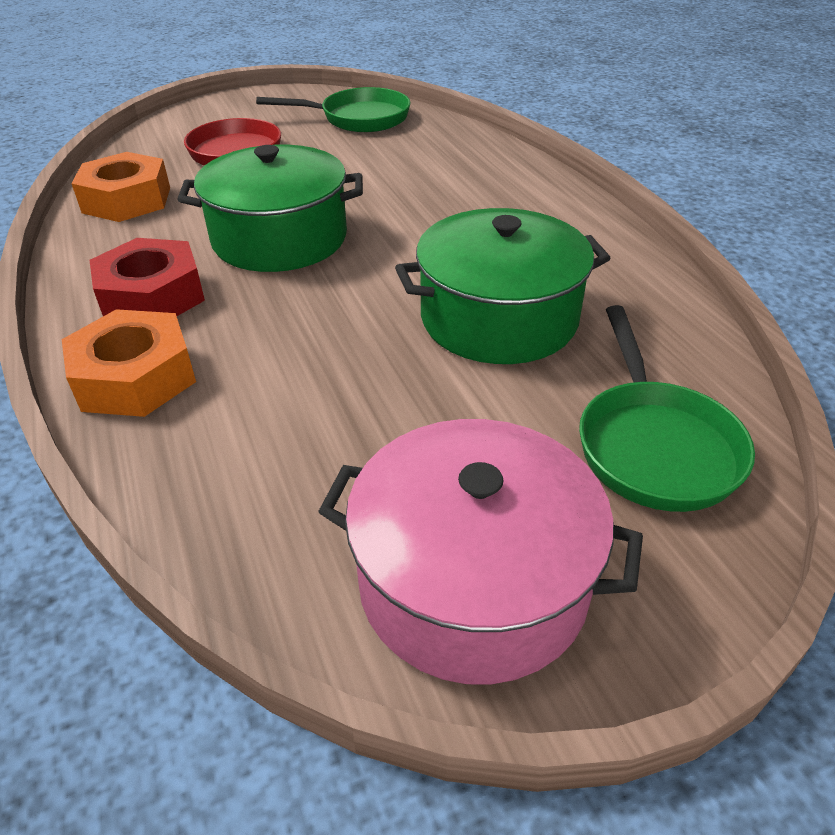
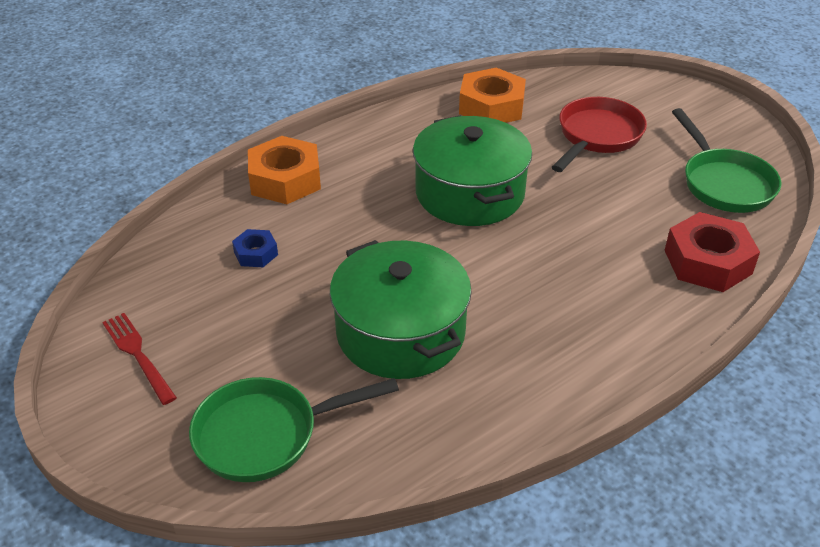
camera: 75 degrees right, 0 degrees up
(152, 296) = (371, 158): red nut -> red nut (707, 262)
(291, 423) = (256, 253): none -> blue nut
(473, 581) = (137, 354): pink pot -> red fork

